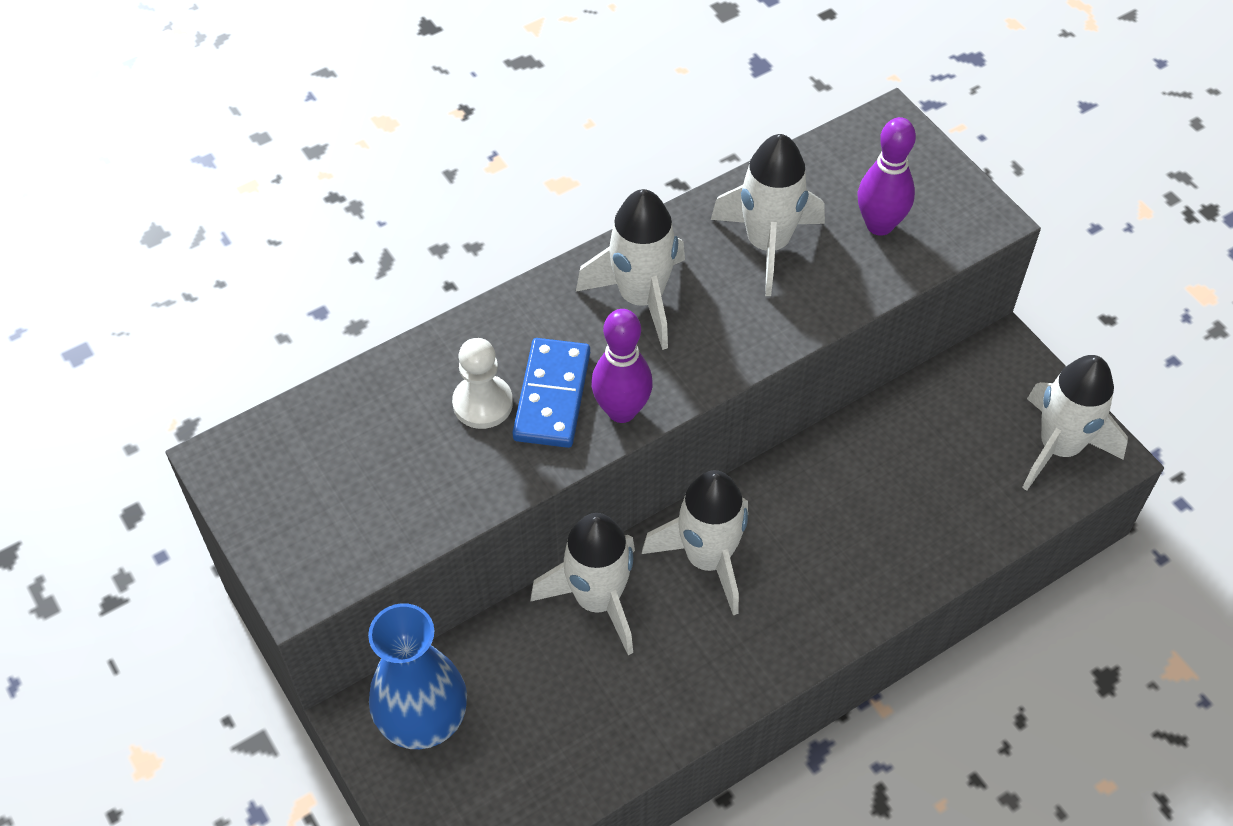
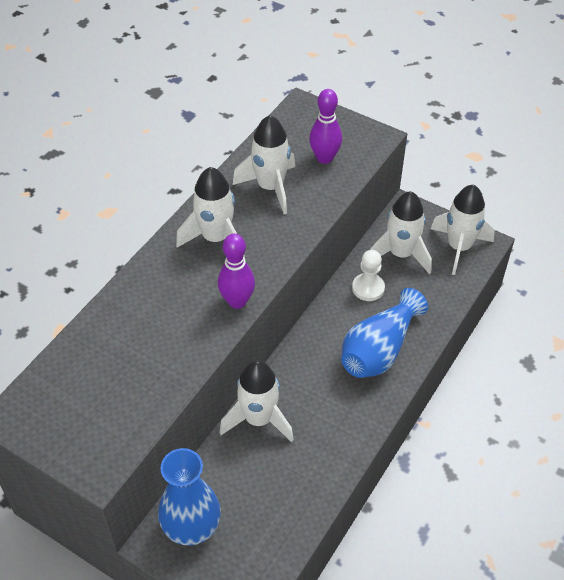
camera: 25 degrees left, 5 degrees down
(483, 403) = (155, 326): white pawn -> white pawn (368, 288)
(552, 396) = (193, 308): blue domino -> none
(707, 559) = (308, 373): white rocket -> white rocket (401, 254)
(837, 565) = (379, 349): none -> blue vase

